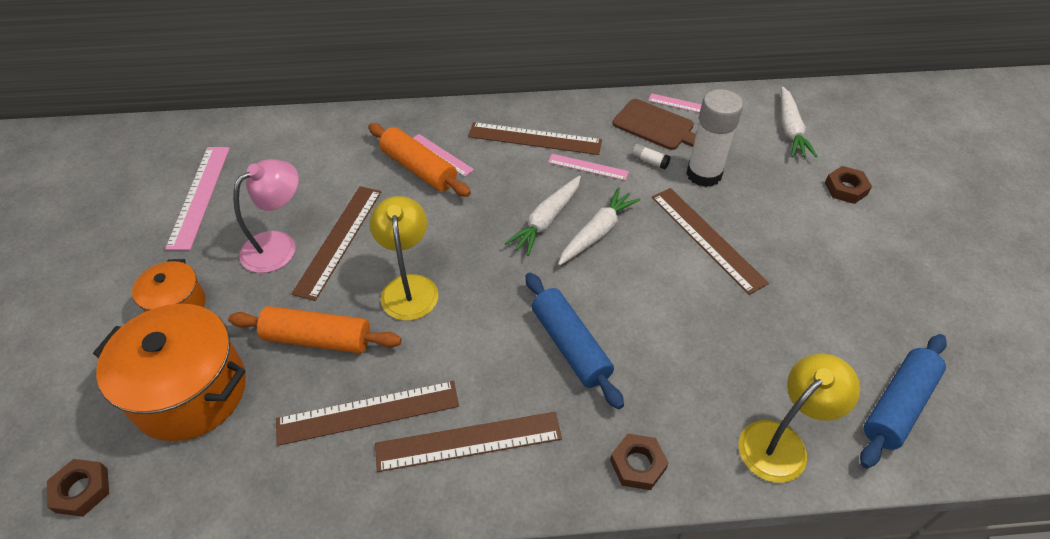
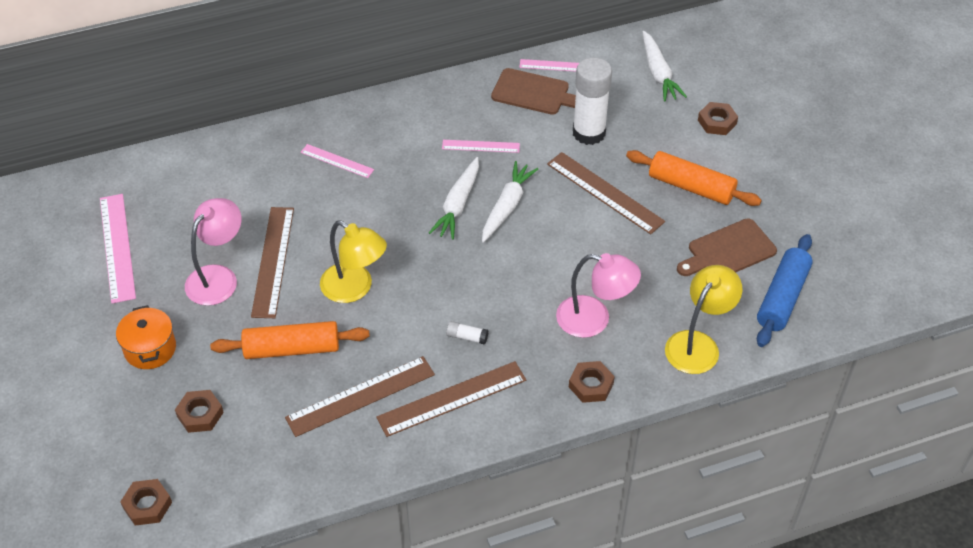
camera: 15 degrees left, 0 degrees up
(190, 392) = (200, 414): orange pot -> brown nut
(409, 287) = (355, 289): yellow lamp -> yellow lamp turned 150 degrees clockwise
(418, 169) = (320, 179): orange rolling pin -> orange rolling pin (691, 187)
(534, 138) = (421, 127): brown ruler -> none
(570, 345) = (512, 307): blue rolling pin -> none
(649, 161) = (536, 129): white glue stick -> white glue stick (467, 337)
(661, 381) = (594, 319): none -> pink lamp
(837, 333) = (728, 251): none -> brown cutting board

